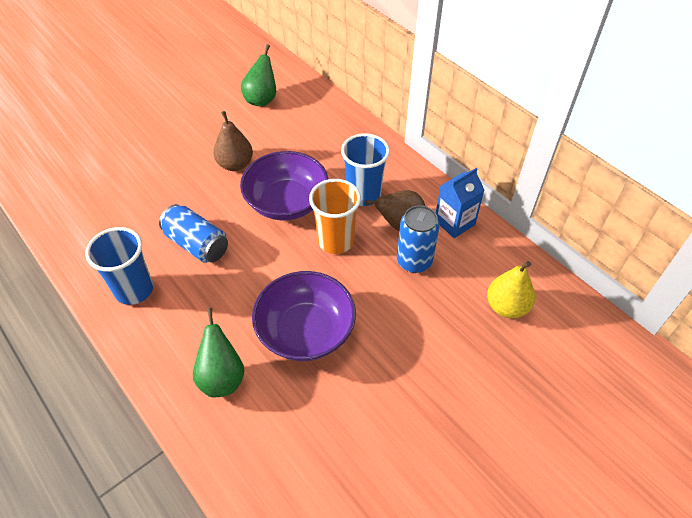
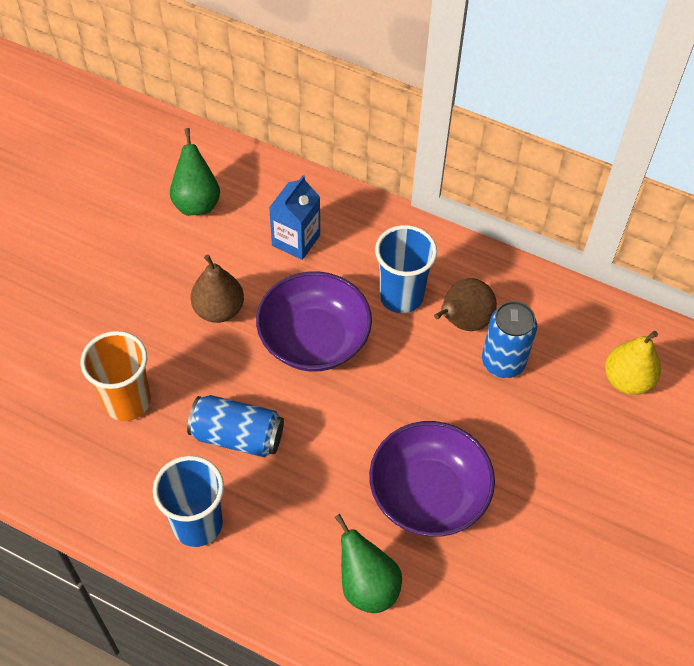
camera: 25 degrees left, 5 degrees up
(335, 241) = (401, 369): orange cup -> orange cup (127, 401)
(454, 222) = (523, 295): blue carton -> blue carton (296, 240)

